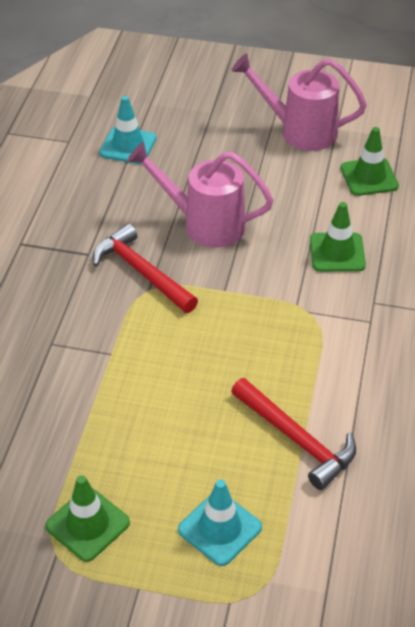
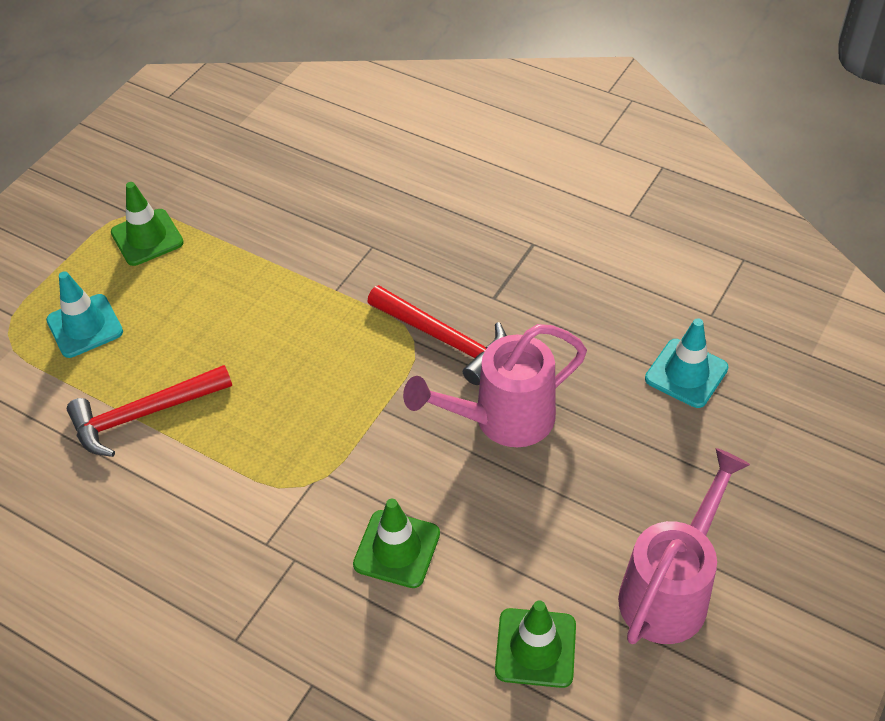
camera: 110 degrees right, 5 degrees up
(142, 272) = (444, 339): red hammer -> red hammer turned 60 degrees clockwise
(205, 224) = (503, 419): pink watering can -> pink watering can turned 150 degrees counterclockwise

